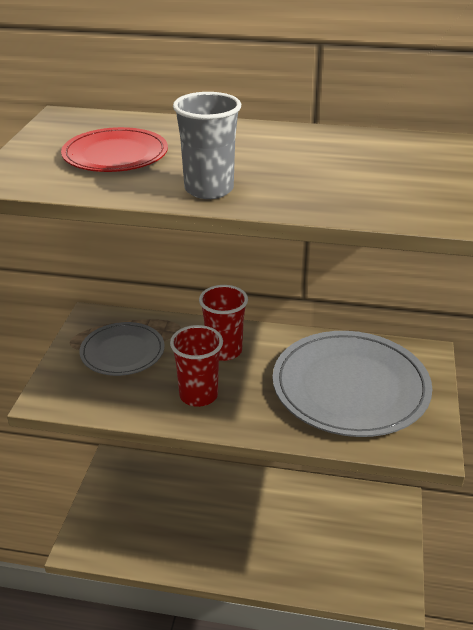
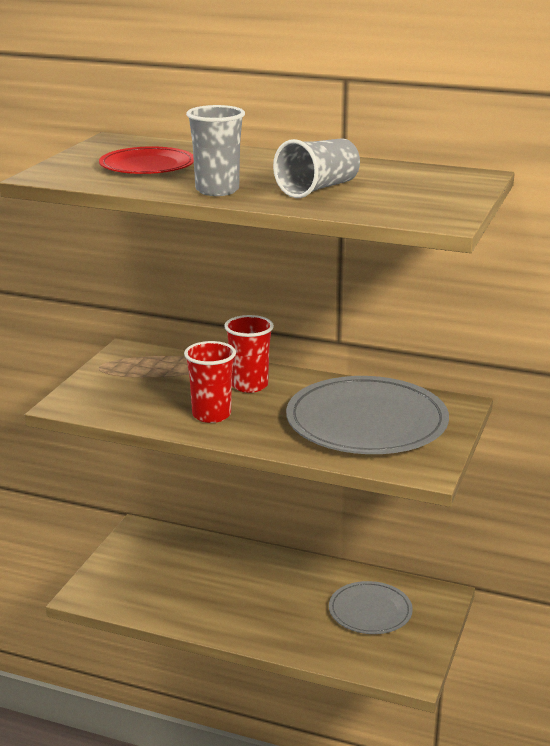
camera: 10 degrees right, 10 degrees down
(122, 352) = (148, 378): grey plate -> grey plate (370, 611)
(317, 178) = (318, 189): none -> grey cup

